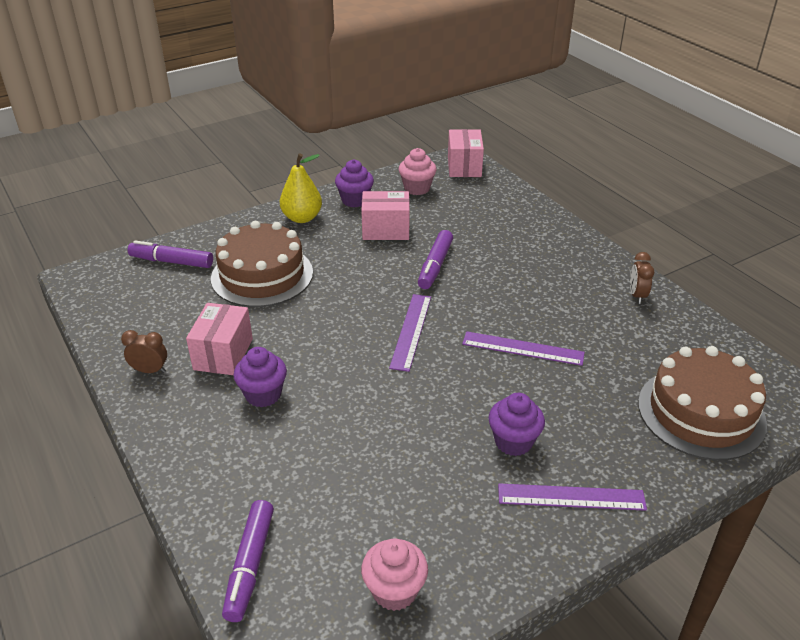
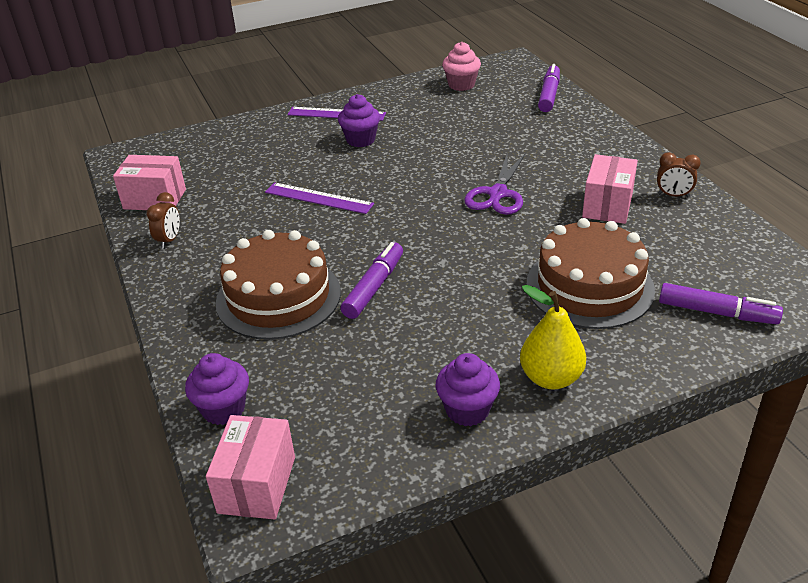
camera: 170 degrees left, 0 degrees up
(263, 394) = (560, 174): purple cupcake -> purple cupcake (223, 409)
(335, 363) = (497, 194): none -> purple scissors
(386, 230) = (426, 346): pink box -> pink box (155, 199)
(411, 331) = (420, 217): purple ruler -> none
(417, 188) = (359, 431): pink cupcake -> none
(701, 413) = (206, 150): brown cake -> brown cake (278, 297)

